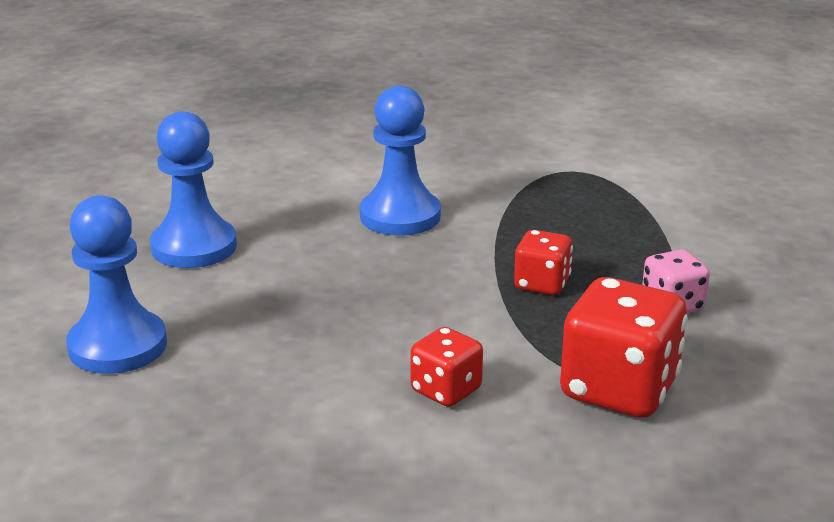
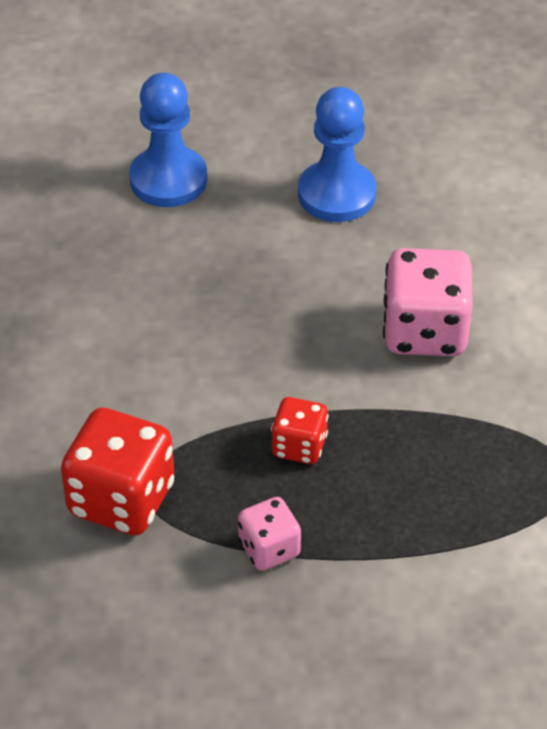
camera: 85 degrees right, 20 degrees up
(400, 216) = (425, 331): blue pawn -> pink dice
(446, 390) = (115, 383): red dice -> none

